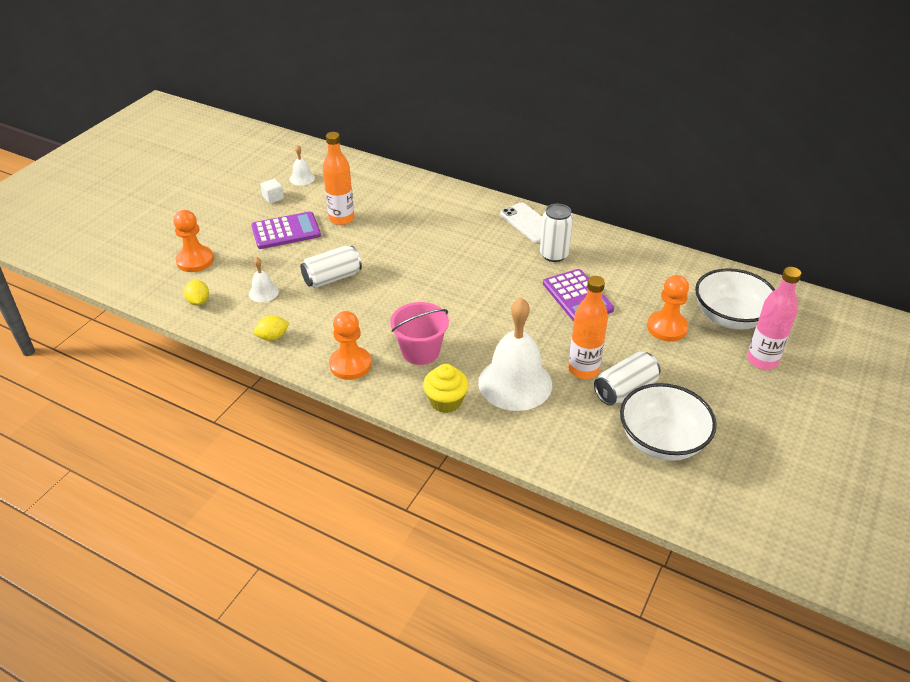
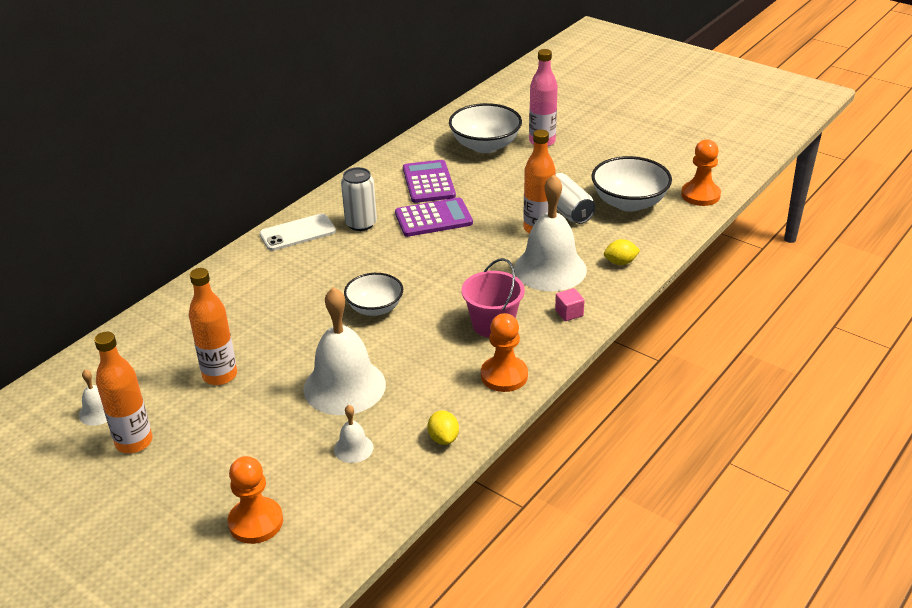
camera: 80 degrees left, 5 degrees down
(199, 301) = (352, 512): yellow lemon -> yellow lemon (620, 262)
(273, 198) = (134, 442): white cube -> orange bottle
(286, 231) = (225, 428): purple calculator -> purple calculator (428, 182)
(332, 278) = (344, 386): white can -> white bell
(432, 280) = (375, 308): none -> white bowl
(446, 401) = (569, 313): yellow cupcake -> pink cube
(667, 327) = (491, 178): orange pawn -> orange pawn (700, 195)

